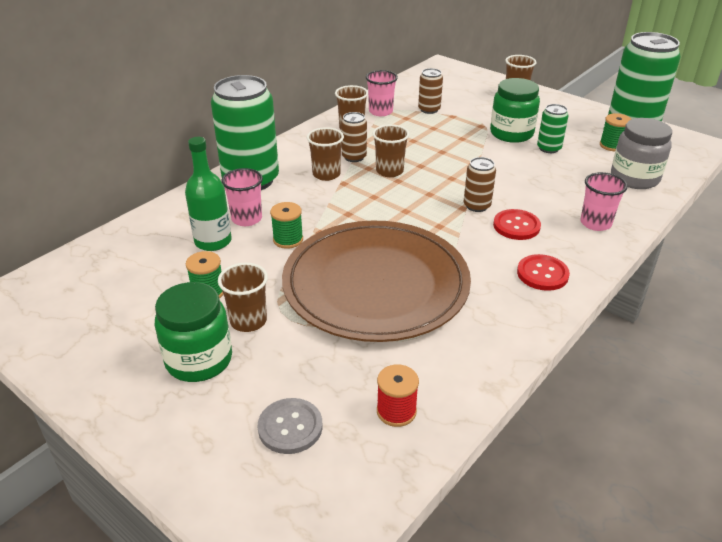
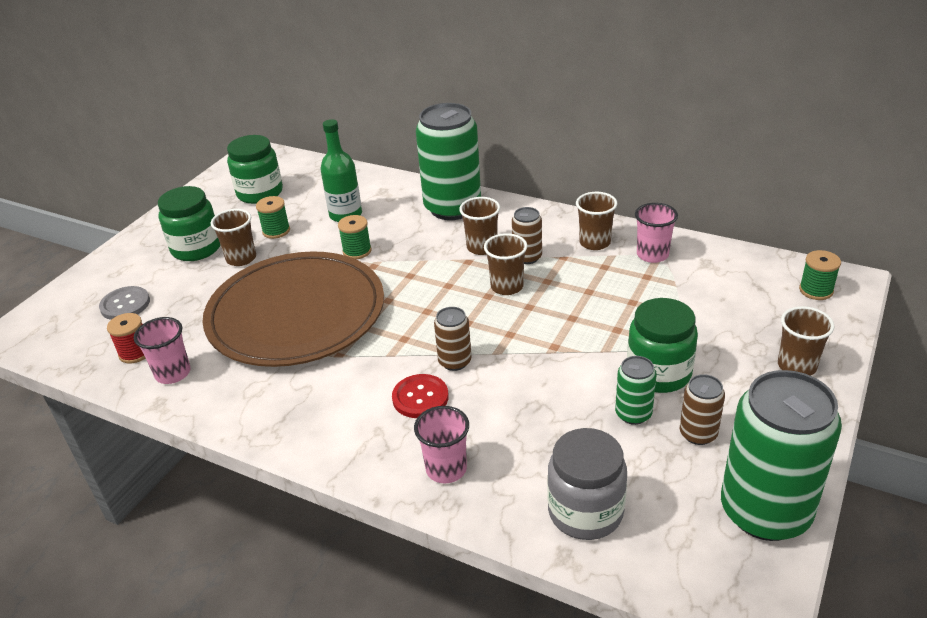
camera: 80 degrees right, 0 degrees up
(107, 302) = (260, 193): none -> green jar
(247, 219) = (385, 222): pink cup -> pink cup (173, 373)
(429, 109) = (685, 291): brown can -> brown can (698, 433)
(542, 274) = (329, 425): red button -> none
(612, 145) = (682, 485): green spool -> green spool (816, 290)

